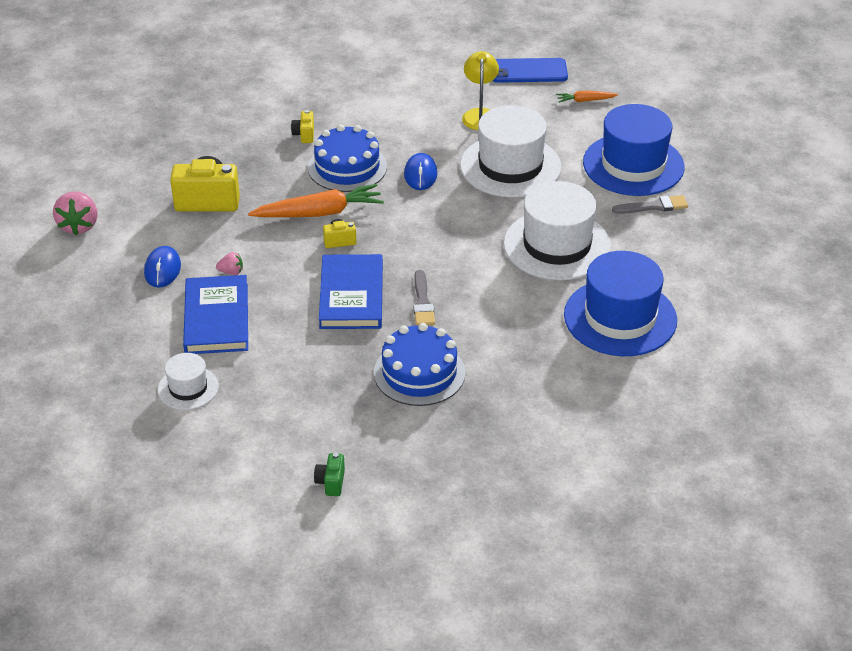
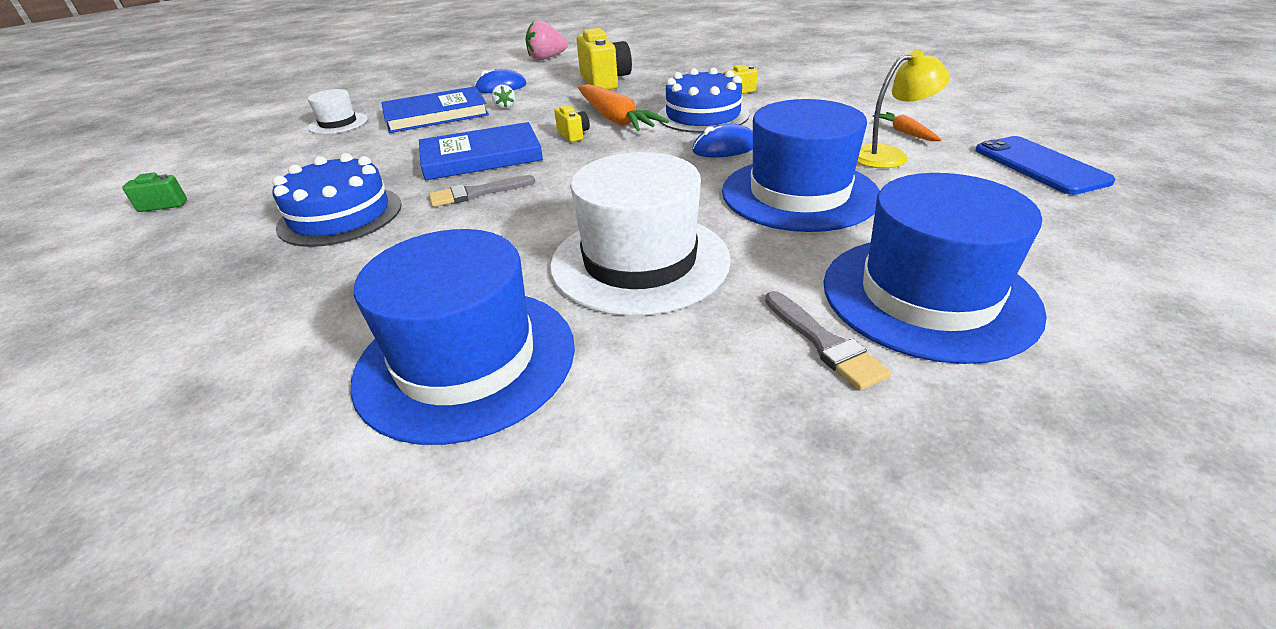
camera: 75 degrees right, 5 degrees down
(231, 272) = (505, 107): pink strawberry -> white strawberry
(510, 166) = (799, 193): white hat -> blue hat
(585, 100) = (1043, 218): orange carrot -> orange carrot (905, 133)

